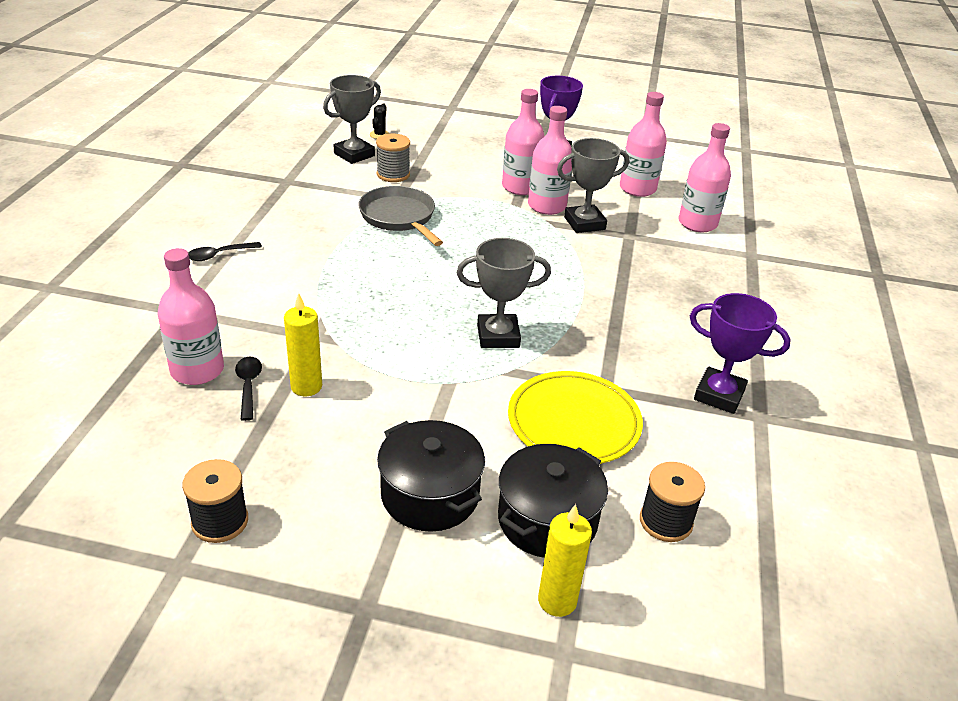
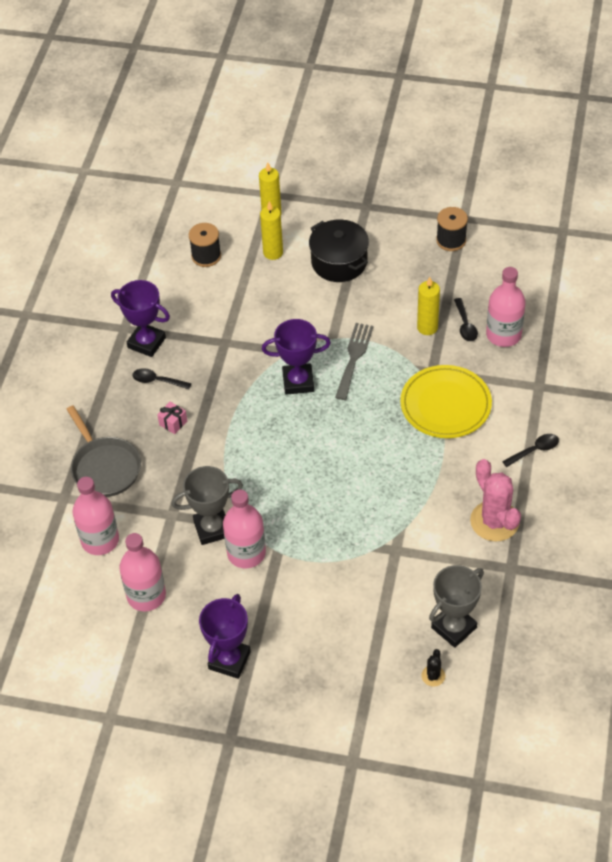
camera: 175 degrees left, 15 degrees up
(290, 209) = (494, 521): none -> pink cactus
(393, 174) = (405, 592): grey spool -> none
(399, 217) = (390, 519): grey pan -> grey pan (104, 467)
(420, 357) = (354, 357): none -> grey fork
(498, 336) = (298, 382): grey trophy -> purple trophy
(520, 187) = (271, 584): pink bottle -> none
(547, 520) = (273, 253): black pot -> yellow candle
(574, 422) = (250, 314): yellow plate -> yellow plate (445, 405)
(652, 307) = (173, 423): none -> pink gift
(687, 349) = (157, 381): none -> black spoon

